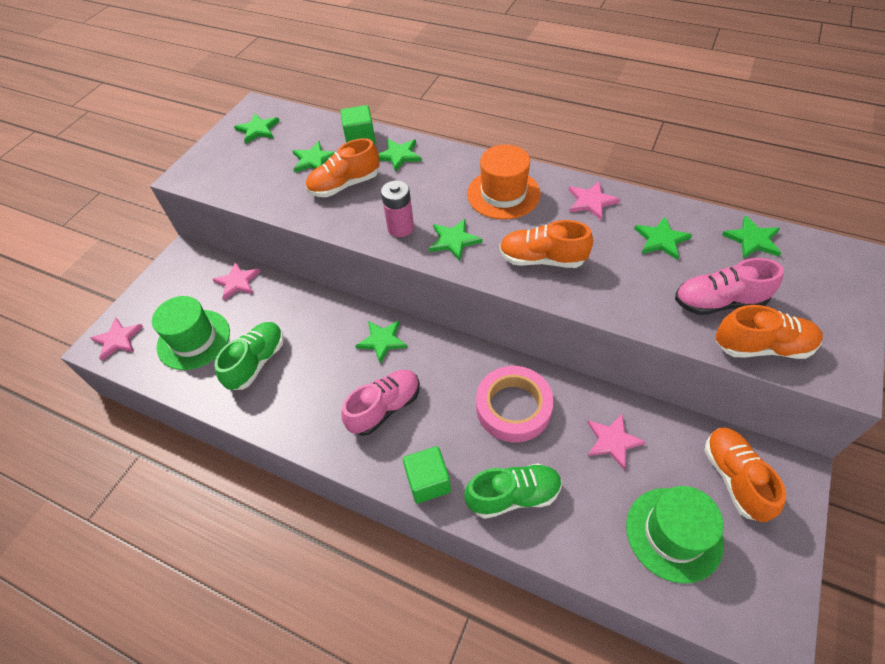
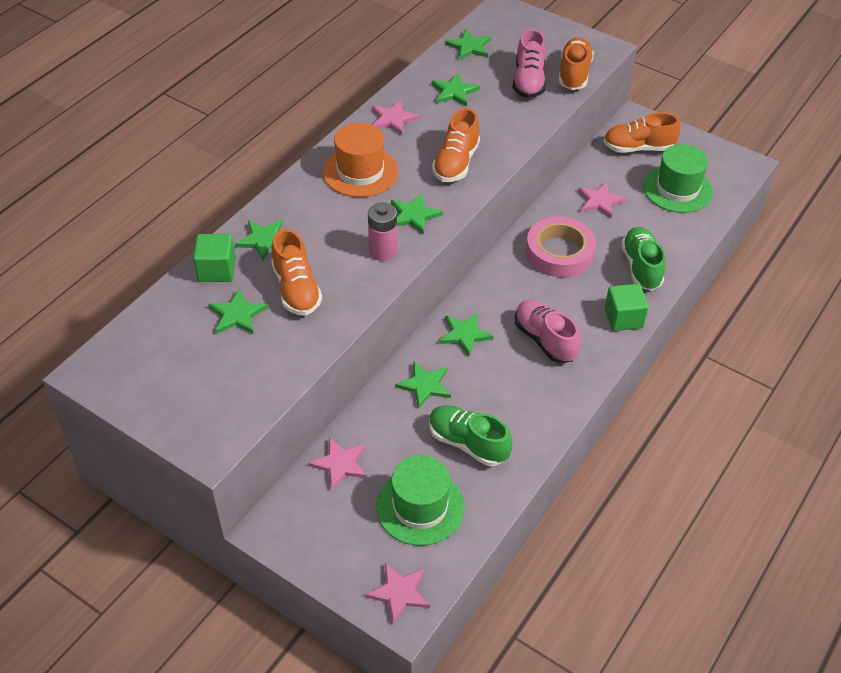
camera: 85 degrees left, 5 degrees down
(258, 130) = (145, 369): green star -> green star (425, 385)

